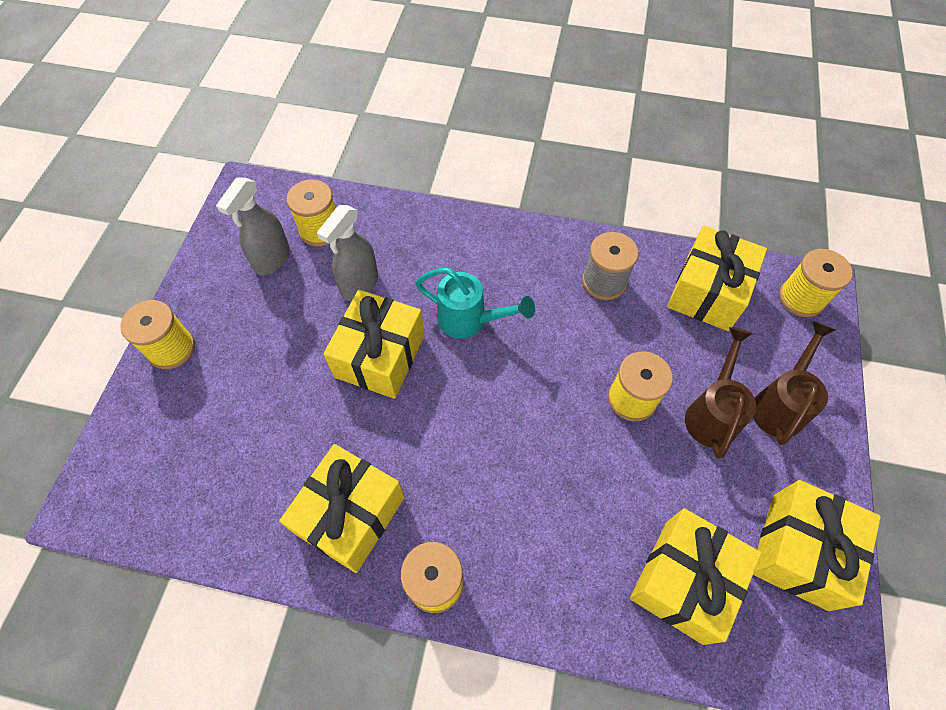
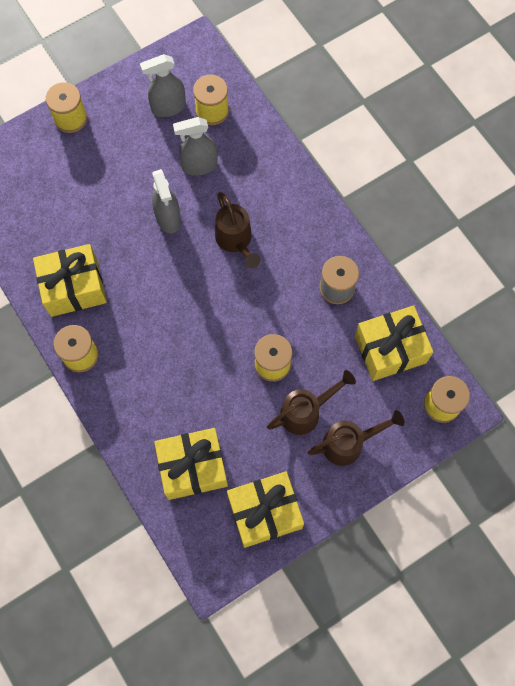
camera: 45 degrees right, 10 degrees up
(380, 356) = (168, 218): yellow gift -> grey spray bottle
(470, 320) = (236, 241): turquoise watering can -> brown watering can

